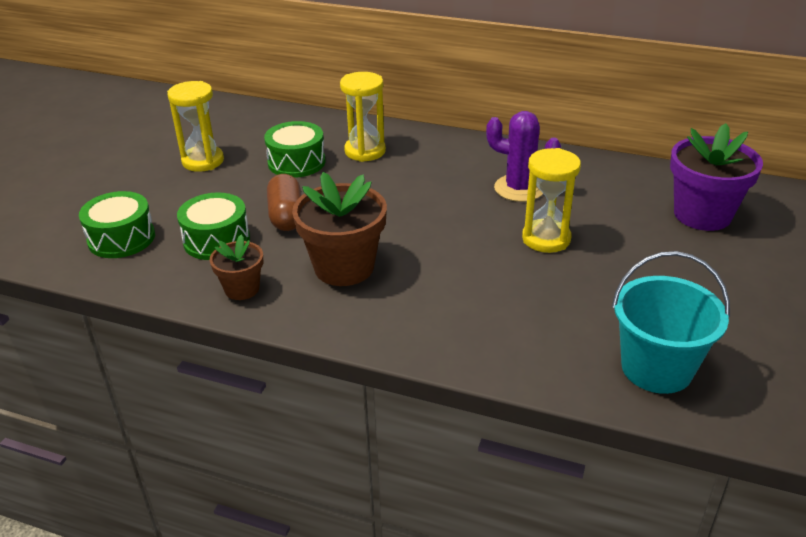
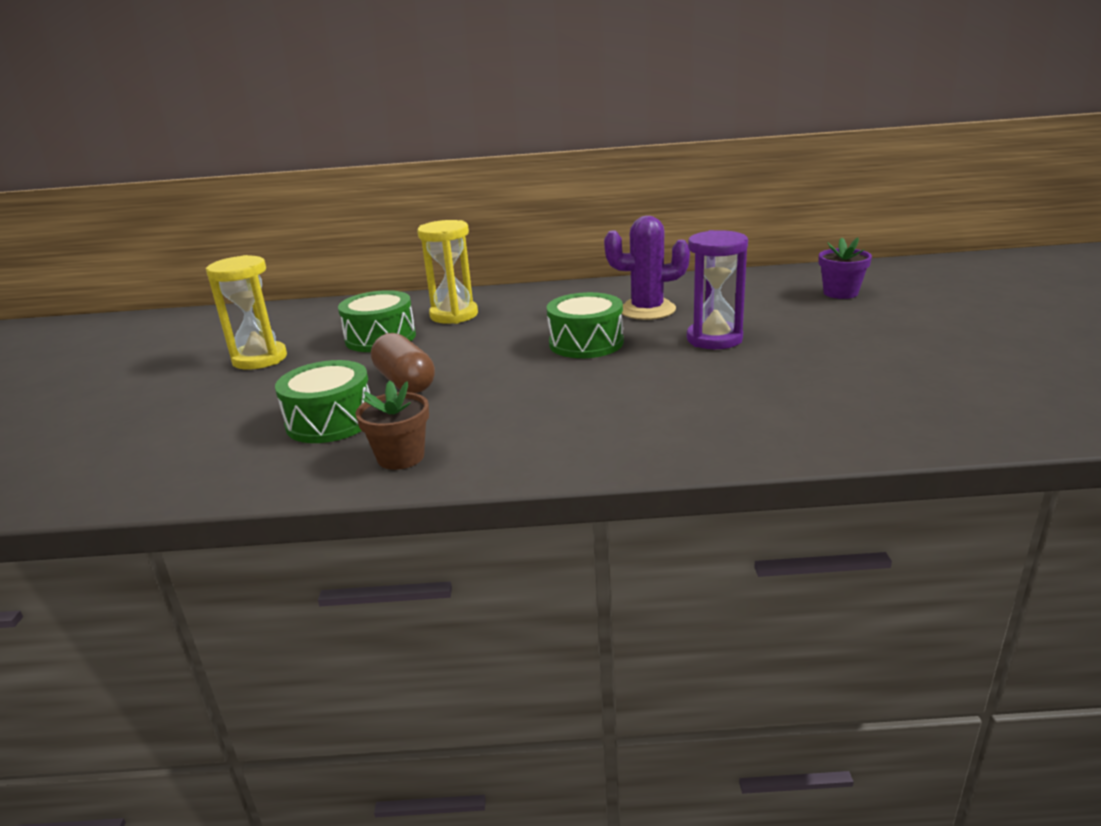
camera: 20 degrees left, 10 degrees down
(121, 238) = (193, 448): green drum -> green drum (586, 343)
(344, 267) = (515, 409): brown flower pot -> none
(546, 239) = (714, 339): yellow hourglass -> purple hourglass
(656, 368) = (936, 408): turquoise bucket -> none
(702, 215) = (840, 293): purple flower pot -> purple flower pot, size x0.56

